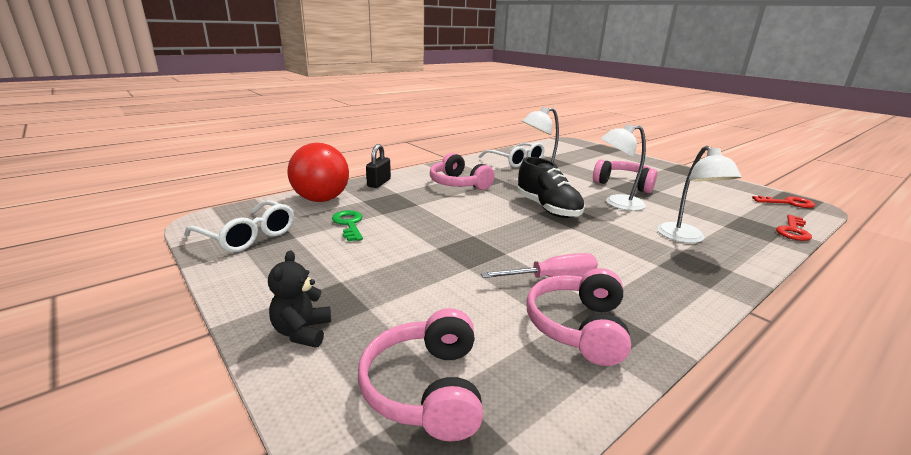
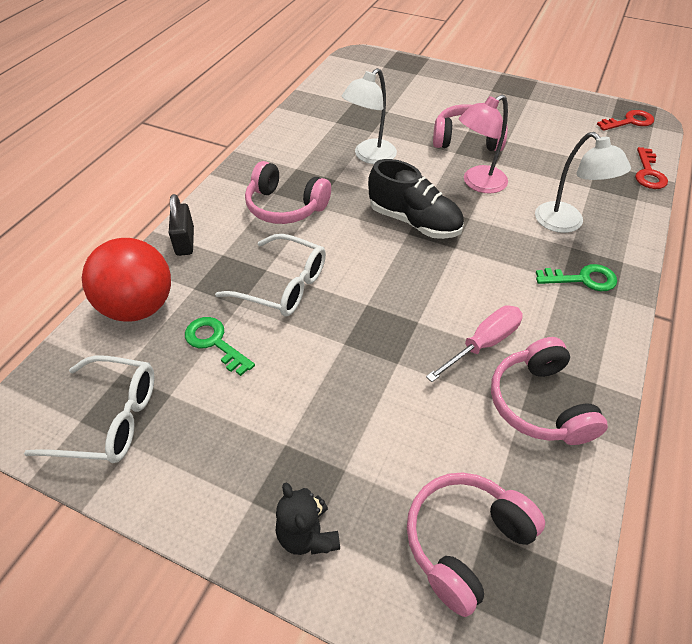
camera: 25 degrees left, 25 degrees up
(426, 388) = (465, 542): pink headphones -> pink headphones turned 75 degrees clockwise
(515, 161) = (321, 129): white glasses -> white glasses (283, 285)
(617, 203) = (477, 183): white lamp -> pink lamp
(680, 269) = (582, 279): none -> green key

